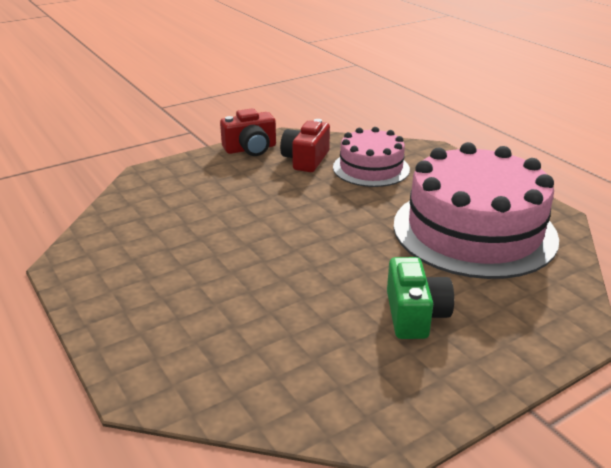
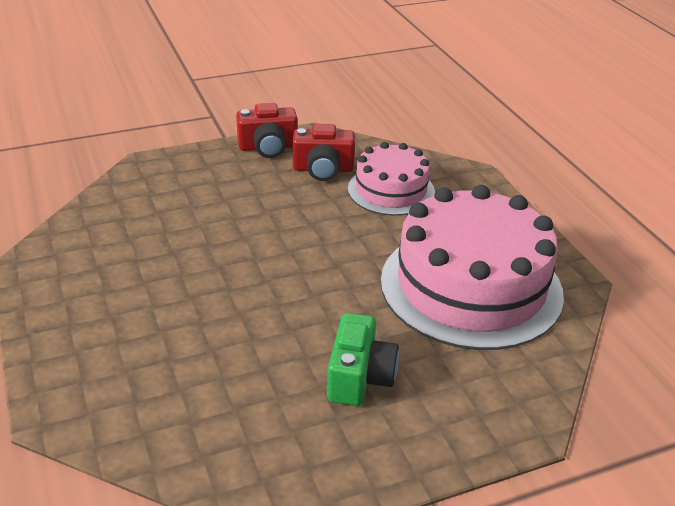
camera: 10 degrees right, 5 degrees up
(306, 160) = (323, 169): red camera -> red camera turned 120 degrees counterclockwise

